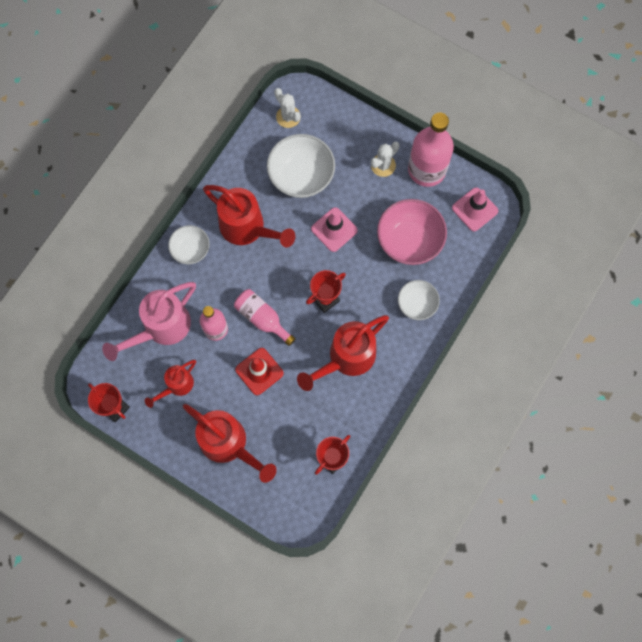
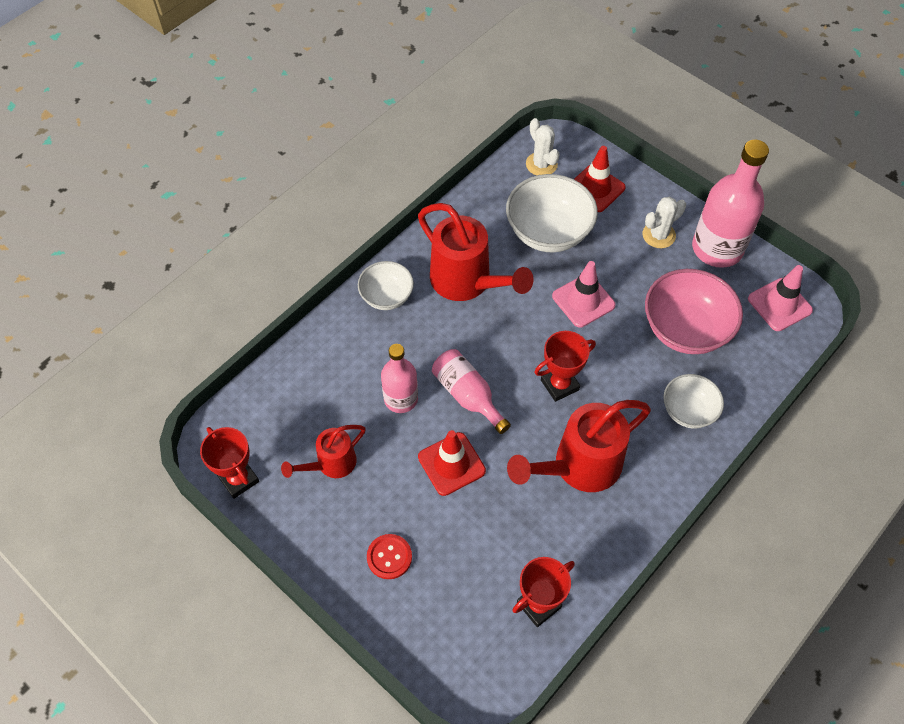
camera: 10 degrees right, 15 degrees down
(161, 328) = (326, 386): pink watering can -> none
(228, 444) = (389, 557): red watering can -> red button
(332, 132) = (595, 188): none -> red traffic cone

